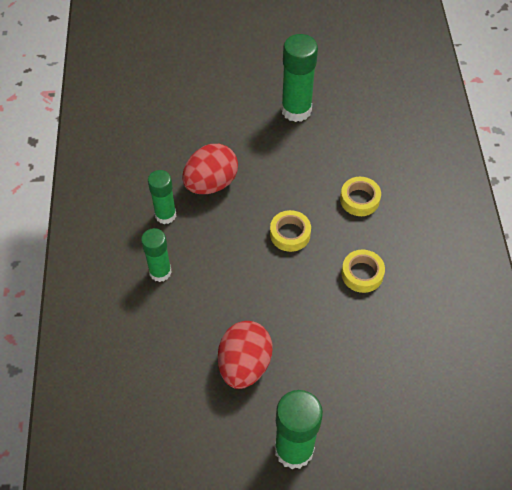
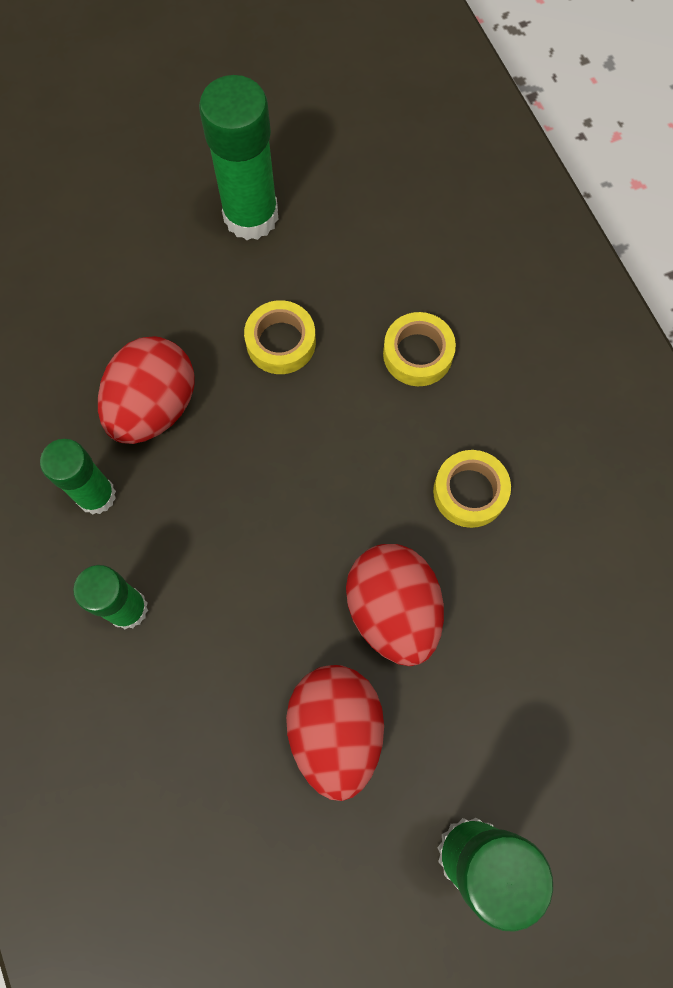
camera: 20 degrees left, 15 degrees up
(290, 234) = (324, 458): yellow tape -> yellow tape (281, 342)
(298, 317) = (393, 610): none -> red egg

